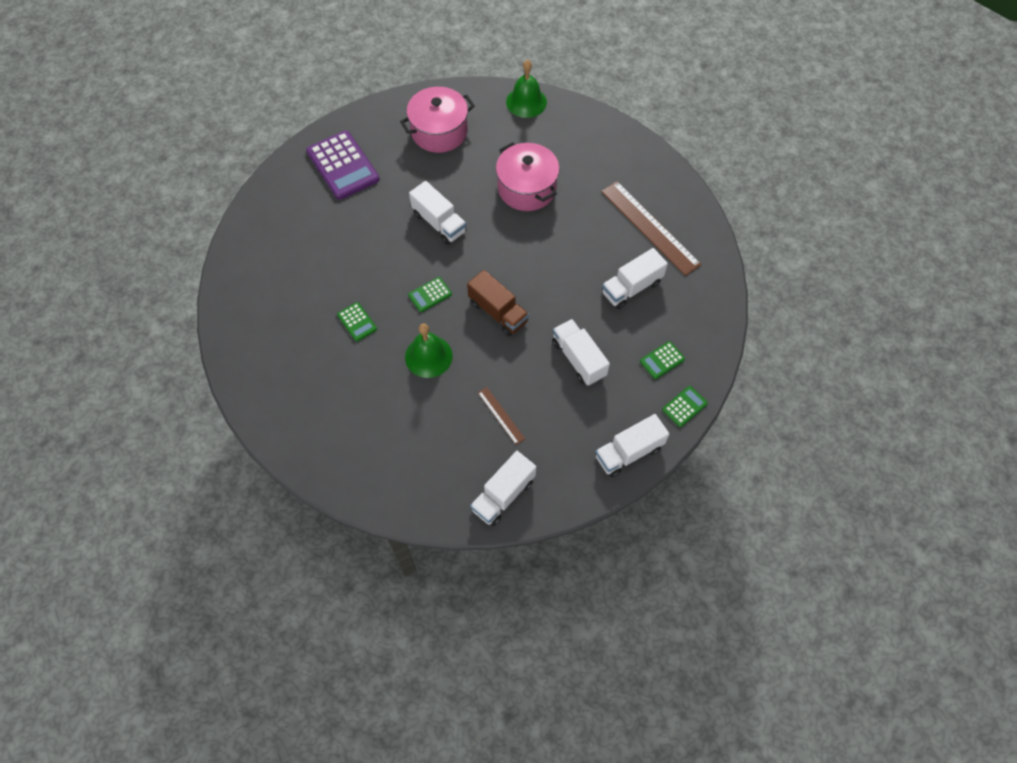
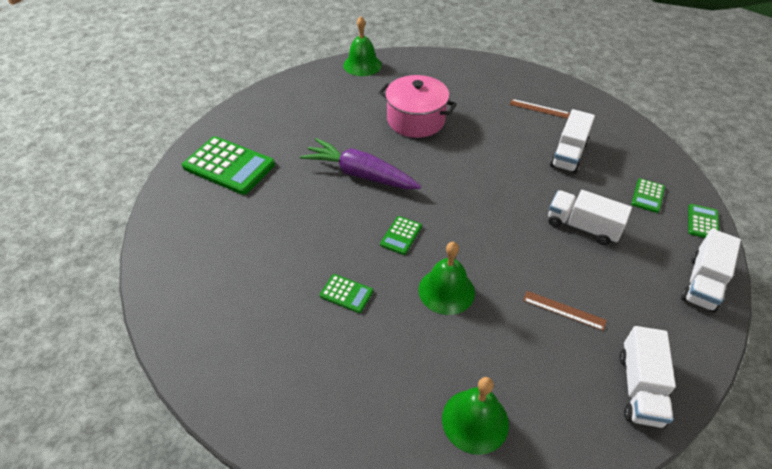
camera: 30 degrees left, 15 degrees down
(343, 165) = (229, 166): purple calculator -> green calculator
(376, 454) = (475, 421): none -> green bell
(439, 131) = (303, 109): pink pot -> none
(439, 223) = (360, 174): white truck -> purple carrot
(498, 312) = (477, 221): brown truck -> none
(650, 227) = (539, 108): brown ruler -> brown ruler, size x0.48

